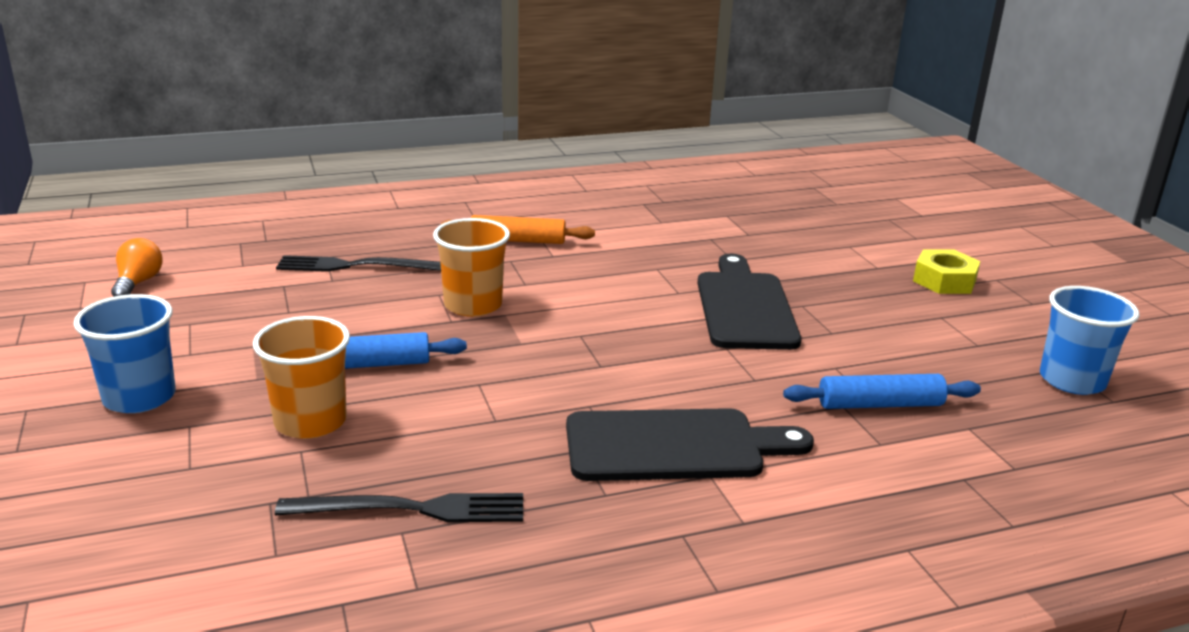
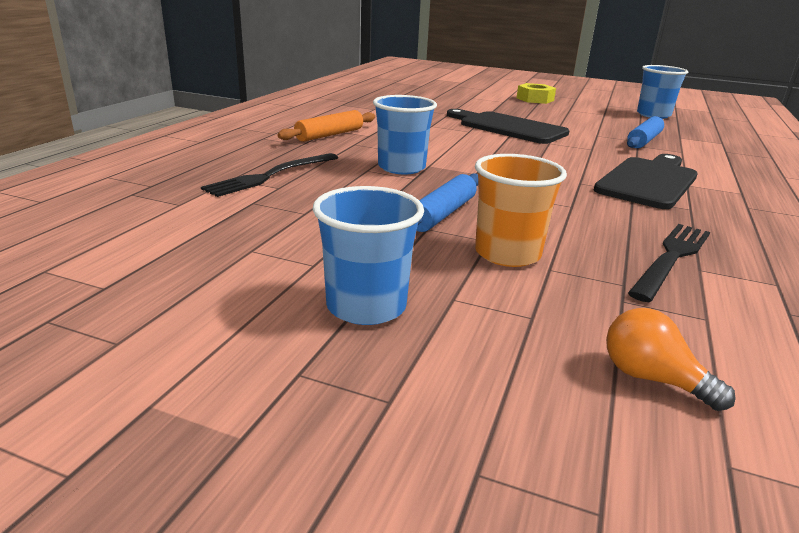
camera: 50 degrees left, 0 degrees up
(138, 283) = (113, 248): orange light bulb -> orange light bulb (652, 379)
(473, 305) = (401, 168): orange cup -> blue cup

